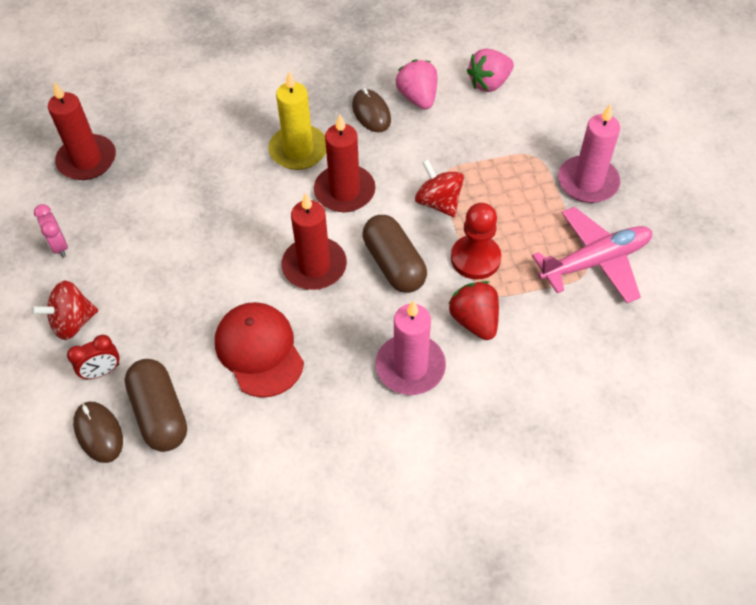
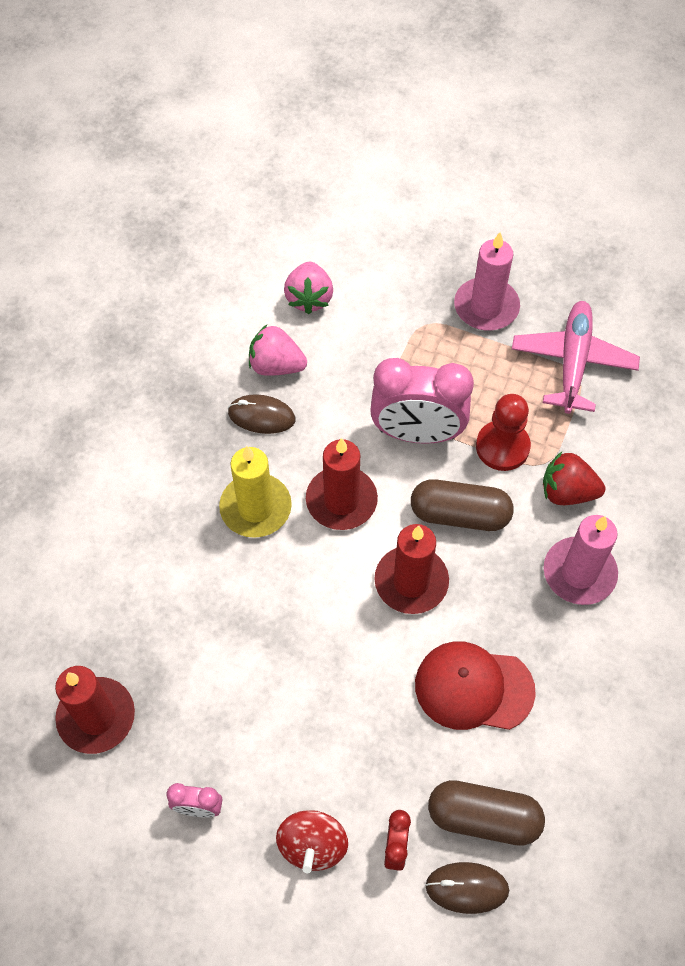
camera: 55 degrees left, 5 degrees up
(438, 202) = (417, 433): red spinning top -> pink clock

